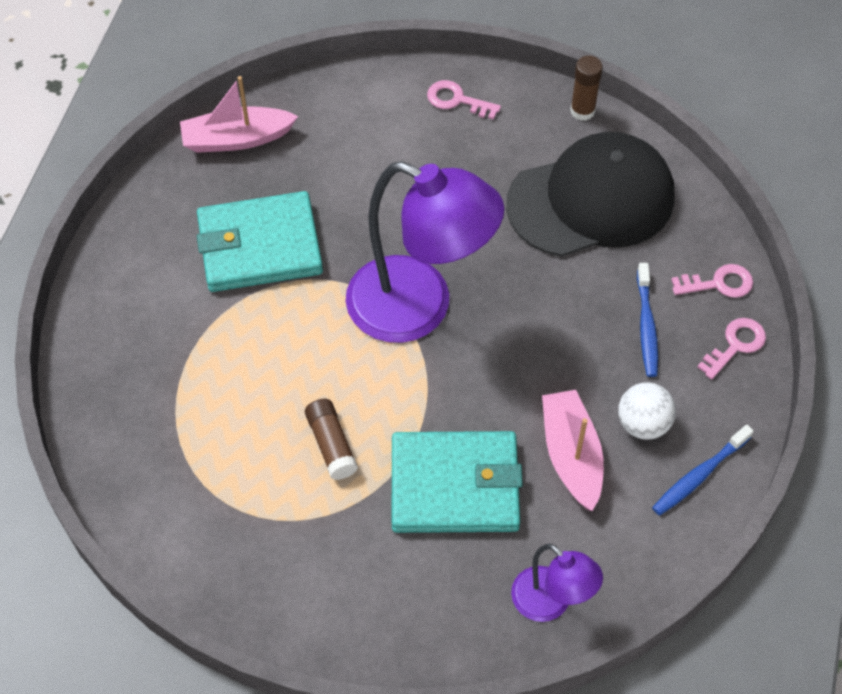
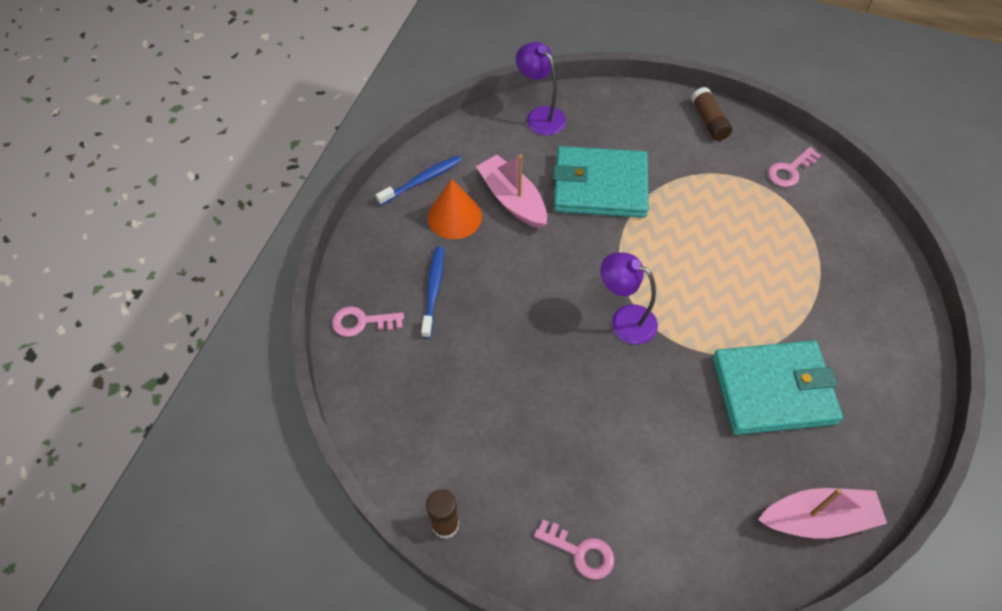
camera: 175 degrees left, 0 degrees up
(331, 445) = (692, 219): brown glue stick -> brown glue stick (709, 121)
(419, 308) = (624, 320): purple lamp -> purple lamp, size x0.51
(571, 455) = (512, 199): pink boat -> pink boat turned 150 degrees clockwise
(591, 200) = (457, 414): black cap -> none
(643, 424) = (454, 217): white ball -> orange cone
(735, 345) = (365, 269): pink key -> pink key (790, 170)

